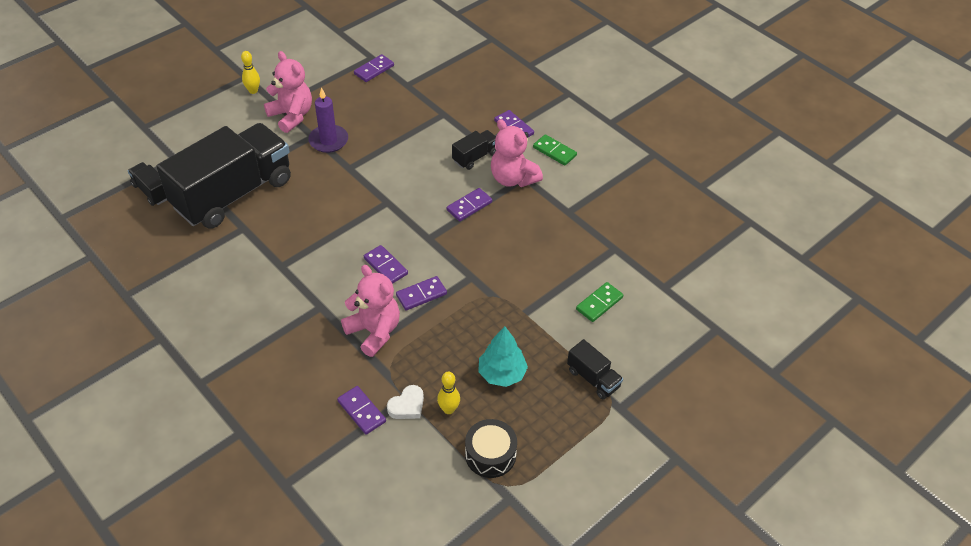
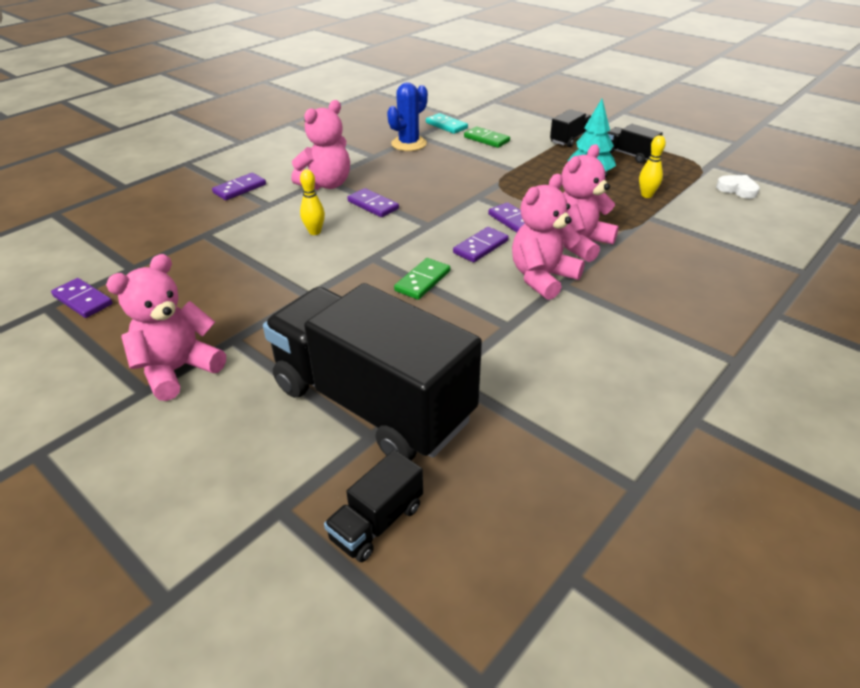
camera: 95 degrees left, 10 degrees down
(253, 91) = (89, 433): yellow bowling pin -> yellow bowling pin (315, 232)
(328, 140) = (247, 321): purple candle -> none
(331, 296) = (542, 278): none -> pink teddy bear
(361, 411) = (684, 239): purple domino -> none
(407, 406) = (658, 215): white heart -> white heart (737, 189)
(475, 157) = (290, 207): black truck -> black truck (629, 155)
(490, 455) = (678, 174): black drum -> none
(554, 151) = (283, 166): green domino -> green domino (422, 281)
(593, 239) = (409, 144): none -> blue cactus
(639, 274) = (446, 125): none -> turquoise domino

